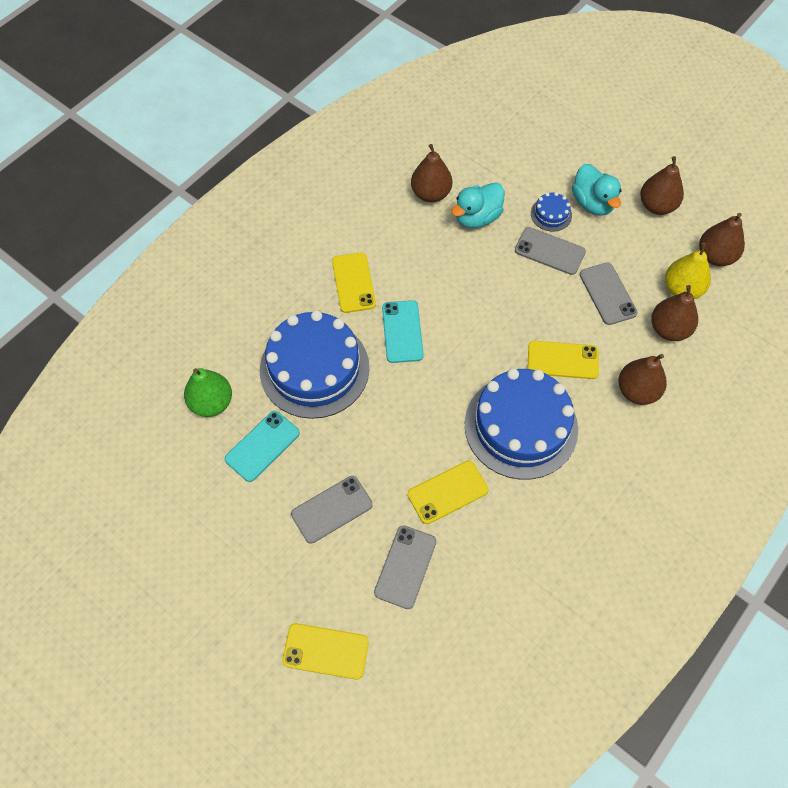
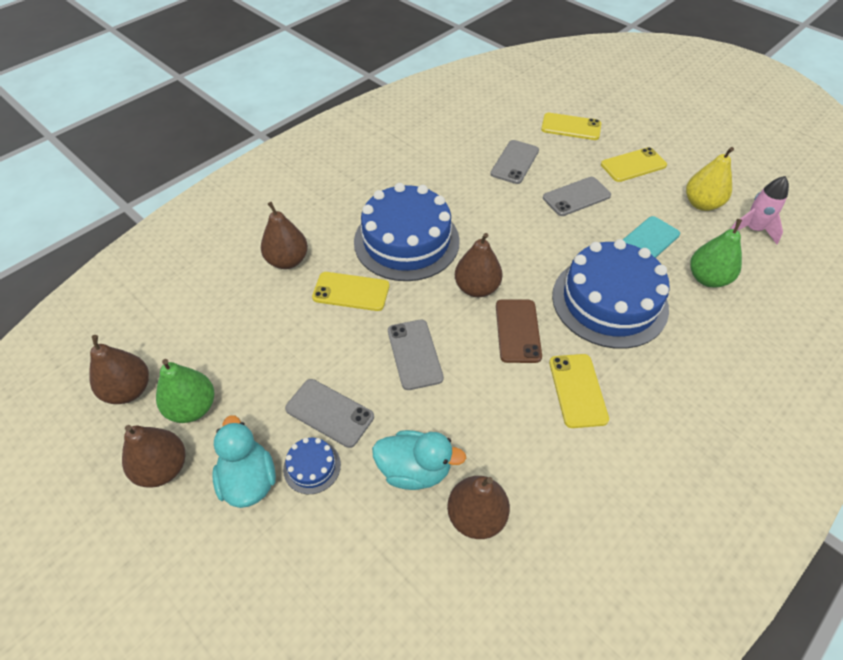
camera: 175 degrees left, 10 degrees down
(140, 473) = (752, 229): none -> pink rocket
(402, 331) = (518, 331): turquoise phone -> brown phone
(448, 492) = (478, 201): yellow phone -> yellow phone (633, 165)
(477, 217) = (414, 470): turquoise duck -> turquoise duck turned 45 degrees clockwise
(607, 294) = (278, 355): grey phone -> grey phone (414, 354)
(657, 247) = (192, 408): none -> green pear
(669, 329) = (228, 313): brown pear -> brown pear (476, 288)
(682, 289) = (191, 353): yellow pear -> yellow pear (701, 204)

